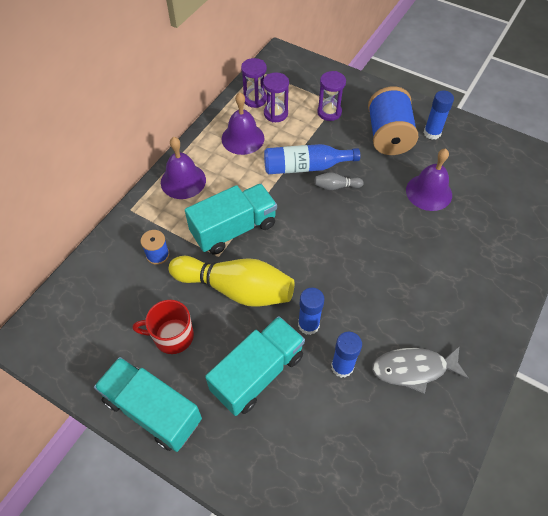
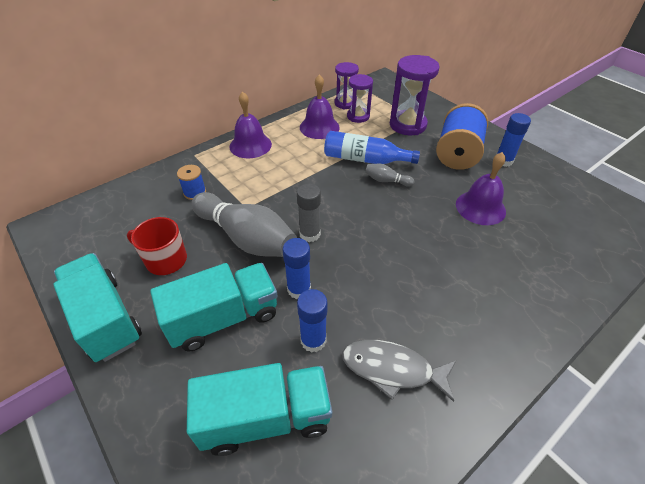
camera: 20 degrees right, 10 degrees down
(234, 229) = (272, 190): turquoise truck -> turquoise truck (266, 418)
(236, 289) = (246, 238): yellow bowling pin -> grey bowling pin
(292, 266) = (310, 234): none -> grey glue stick
(329, 112) = (407, 125): purple hourglass -> purple hourglass, size x1.58

